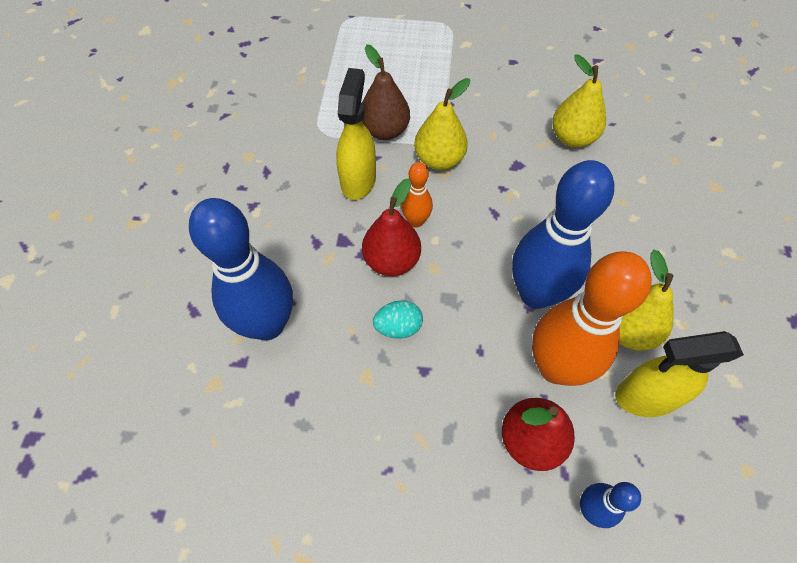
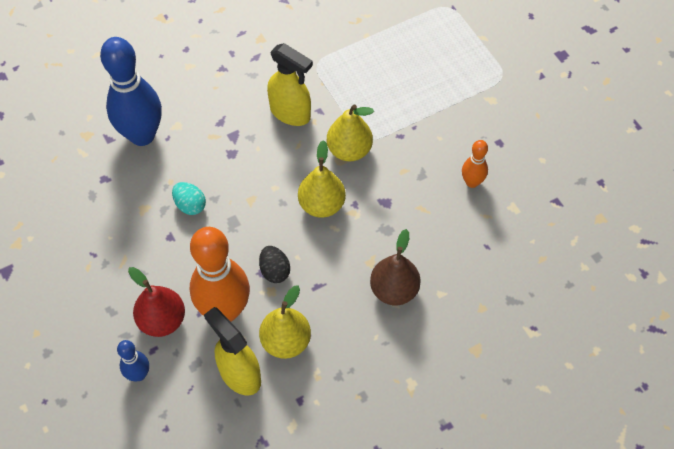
camera: 55 degrees right, 0 degrees up
(358, 180) = (290, 113): yellow spray bottle -> yellow spray bottle turned 60 degrees clockwise
(385, 131) = (349, 101): brown pear -> brown pear (394, 290)
(391, 261) = (238, 172): red pear -> none
(416, 221) = (281, 167): orange bowling pin -> orange bowling pin (472, 182)
(535, 294) = (275, 271): blue bowling pin -> black egg
(572, 138) = (445, 225): yellow pear -> yellow pear (322, 205)

